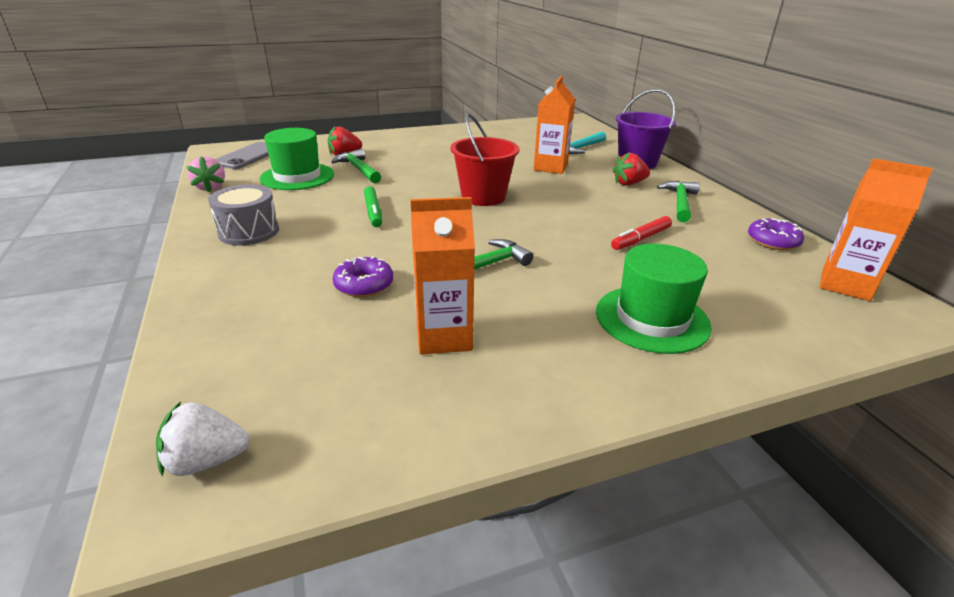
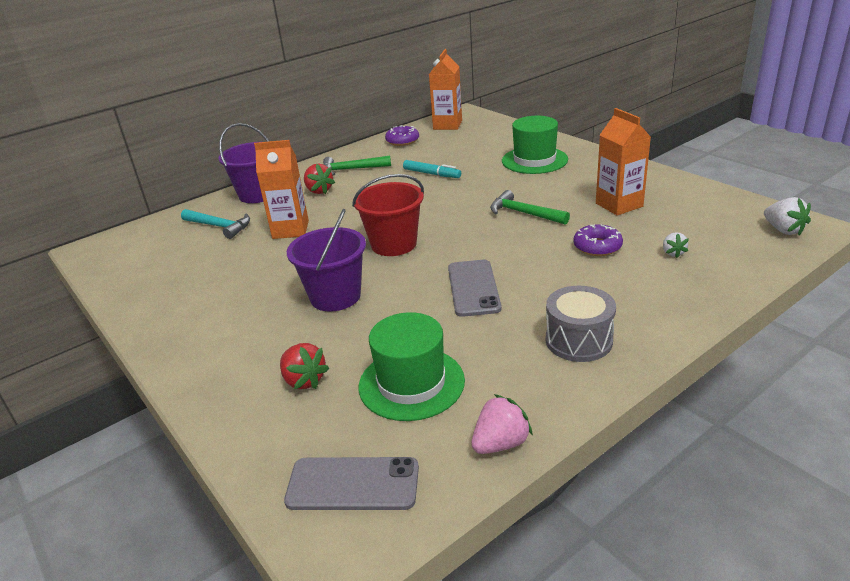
camera: 105 degrees left, 0 degrees up
(291, 326) = (673, 253): none -> white strawberry
(358, 169) = (357, 344): green hammer -> none
(373, 212) = (473, 288): green marker -> grey phone
(425, 170) = (335, 296): none -> purple bucket
(640, 239) = (432, 174): red marker -> turquoise marker

